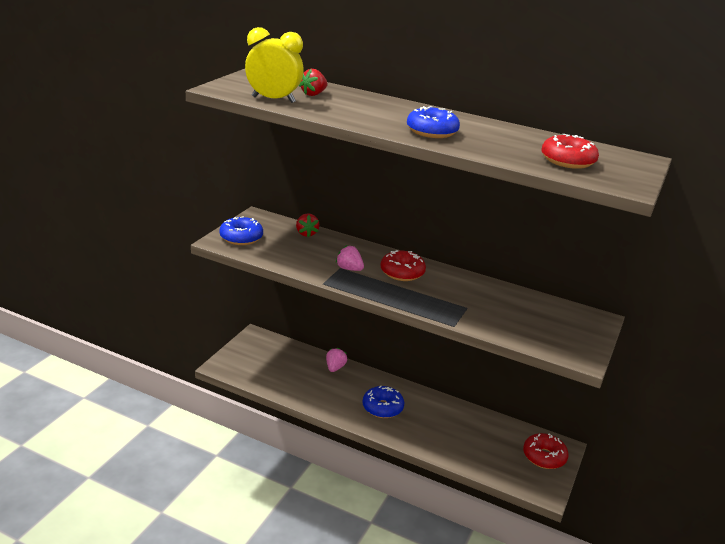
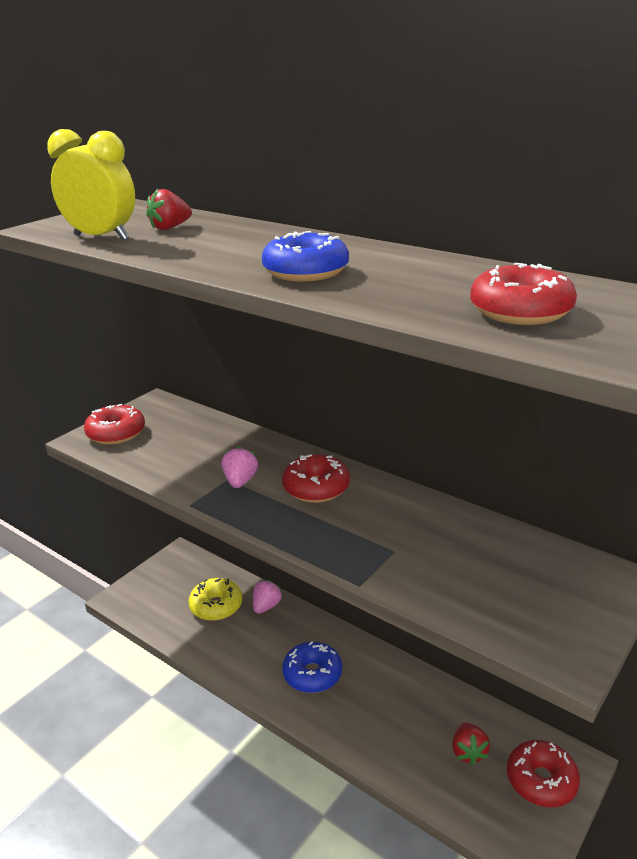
camera: 15 degrees right, 0 degrees up
(241, 238) = (116, 433): blue donut -> red donut
(298, 369) = (216, 606): none -> yellow donut
(306, 233) = (207, 427): red strawberry -> red strawberry (468, 752)
(349, 269) = (240, 481): pink strawberry -> pink strawberry turned 45 degrees clockwise

